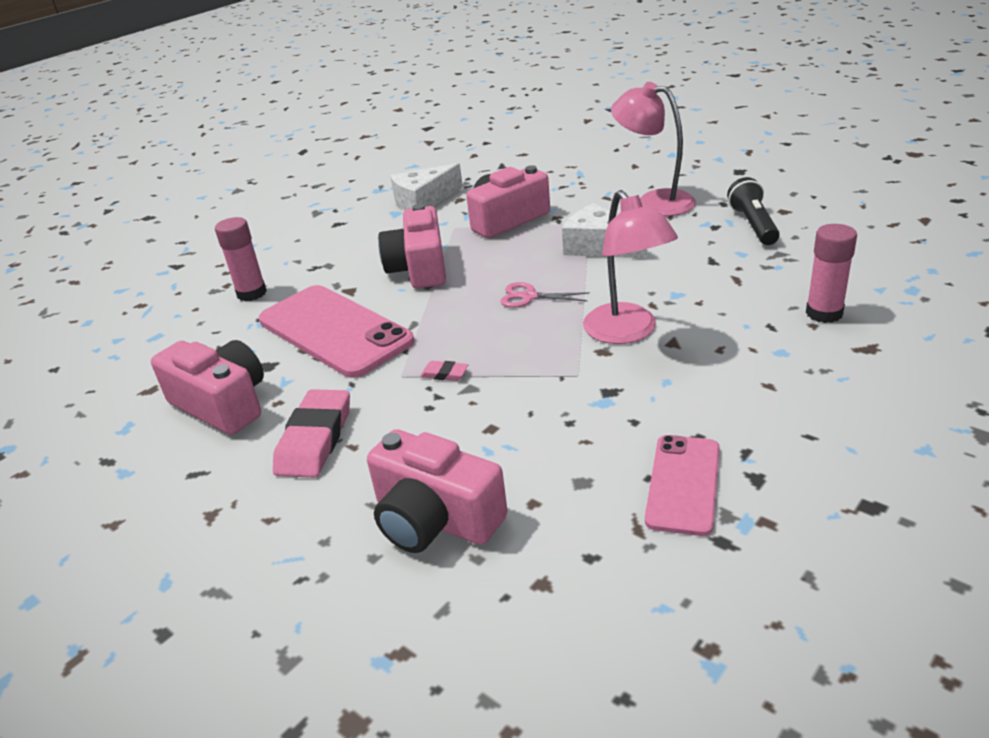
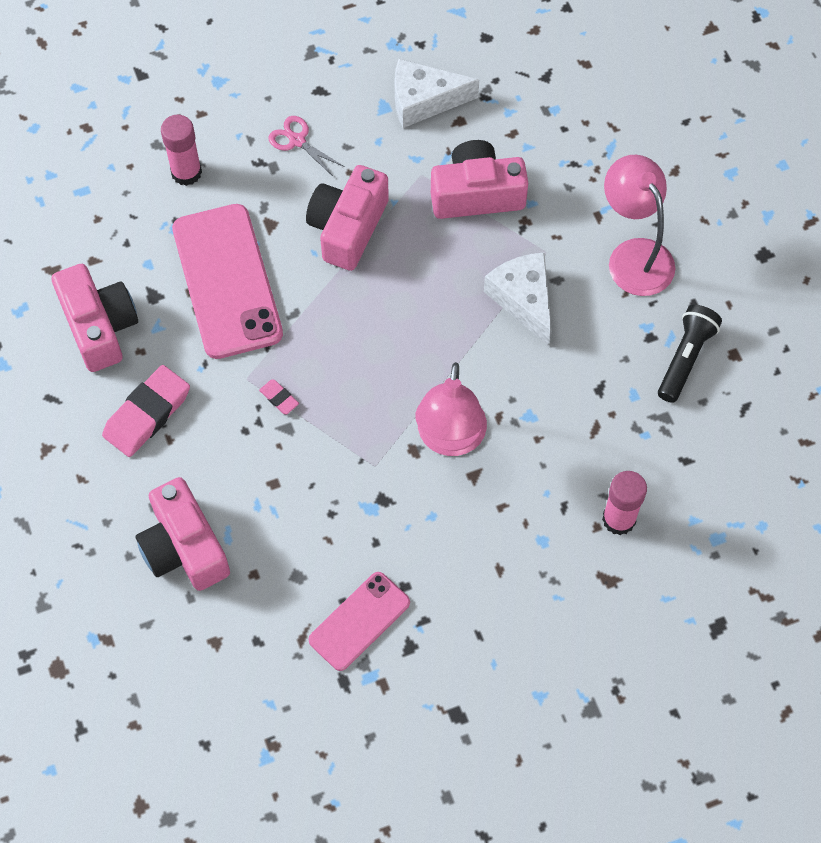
camera: 25 degrees right, 30 degrees up
(529, 297) = (410, 337): pink scissors -> pink scissors (297, 140)

